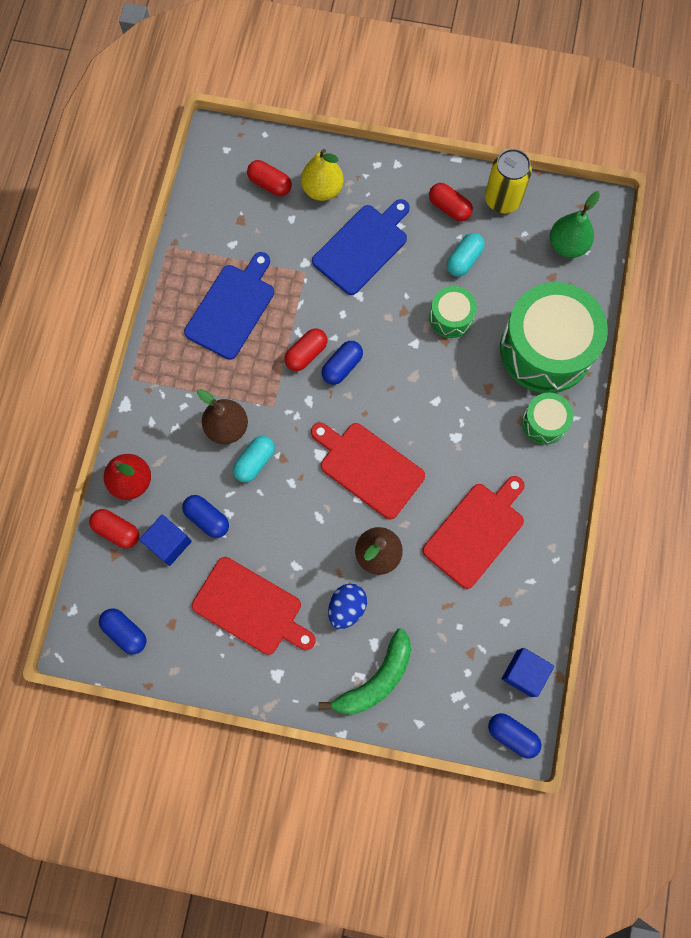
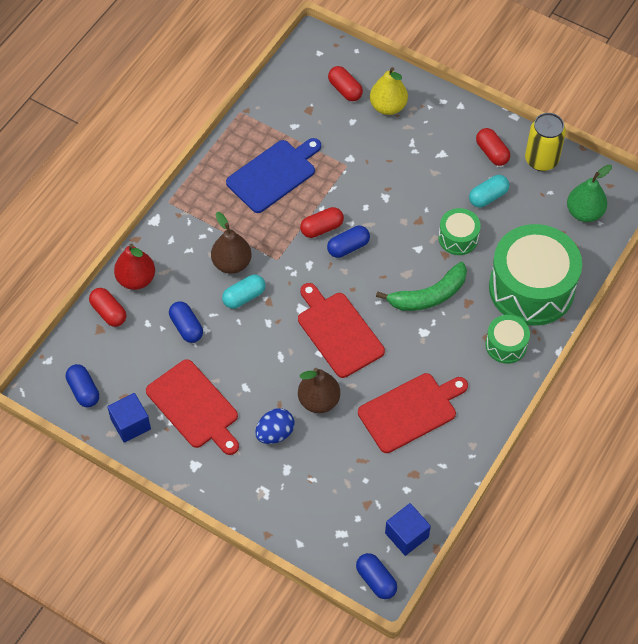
camera: 20 degrees right, 15 degrees down
(169, 543) = (147, 335): blue cube -> blue cube (130, 424)
(362, 247) = (404, 161): blue cutting board -> none
(375, 679) = (276, 497): green banana -> green banana (428, 295)

